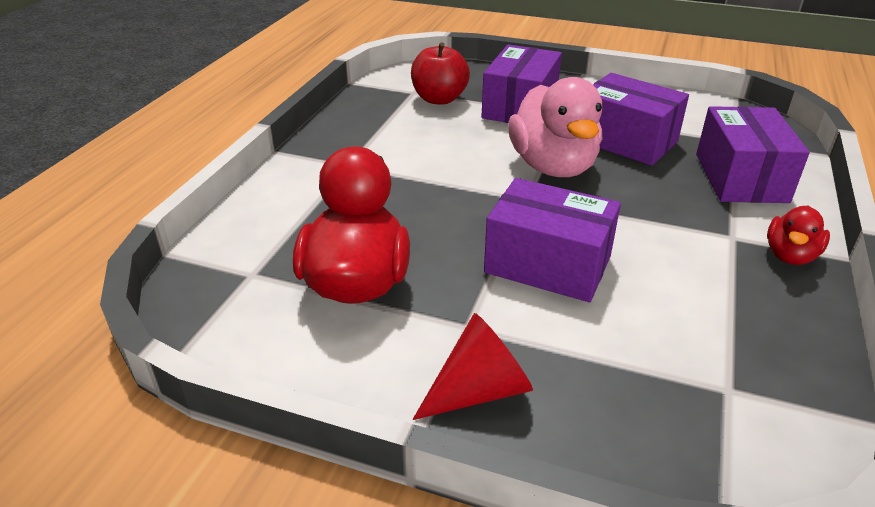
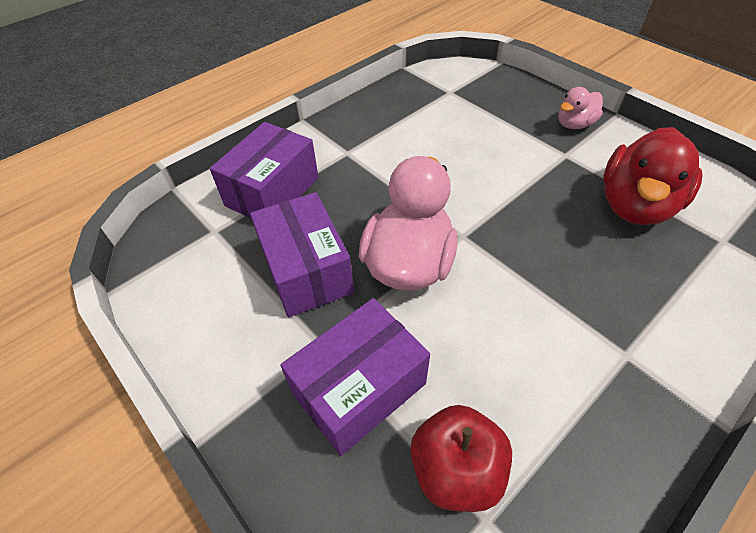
camera: 150 degrees left, 15 degrees up
(479, 390) = (574, 124): red cone -> pink duck
(547, 264) = (489, 174): purple box -> none
(790, 255) = (331, 131): red duck -> none

